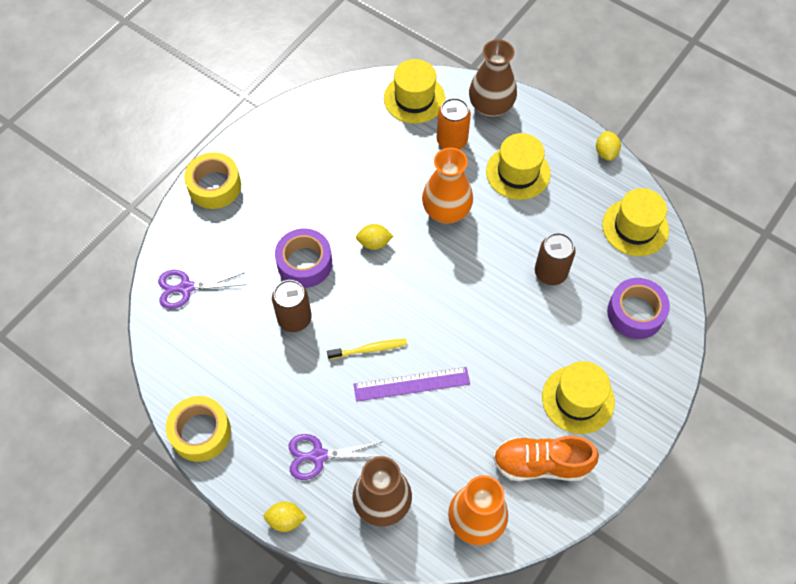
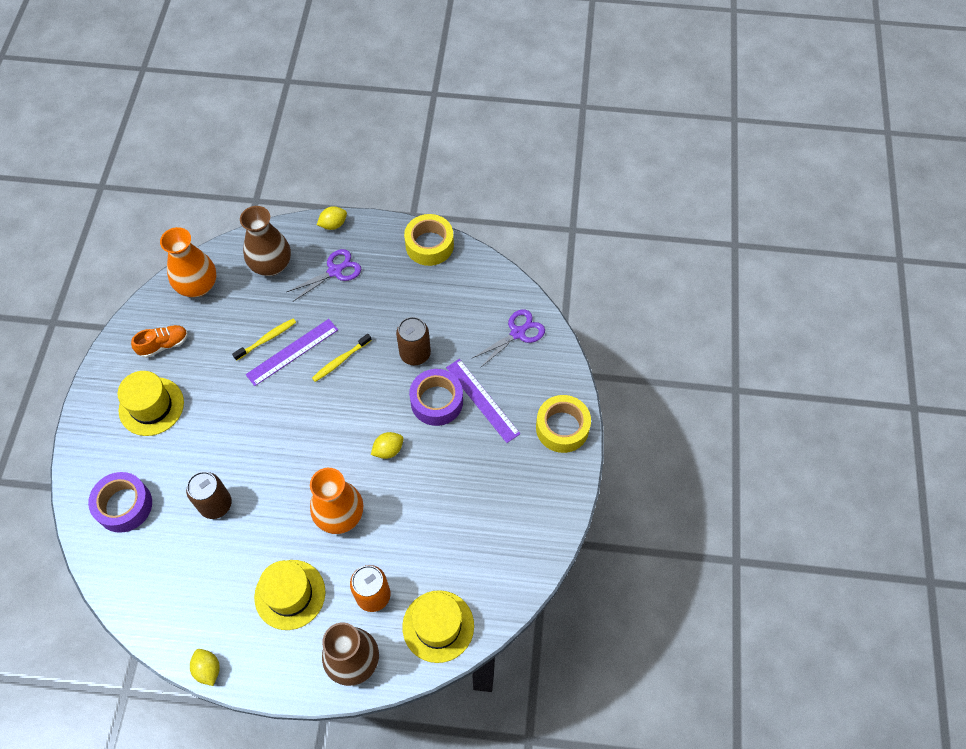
camera: 150 degrees right, 0 degrees up
(263, 243) = (482, 400): none -> purple ruler
(430, 412) = (267, 339): none -> yellow toothbrush
(541, 464) = (164, 345): orange shoe -> orange shoe, size x0.64
(635, 227) = (150, 594): yellow hat -> none

